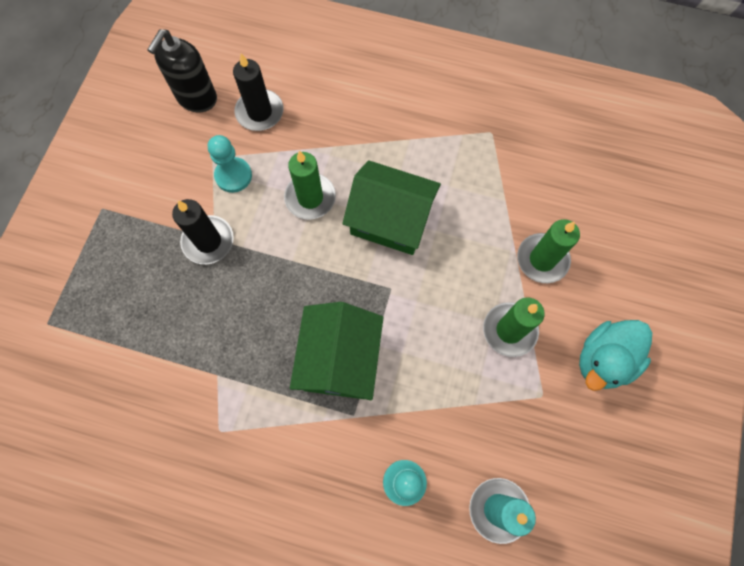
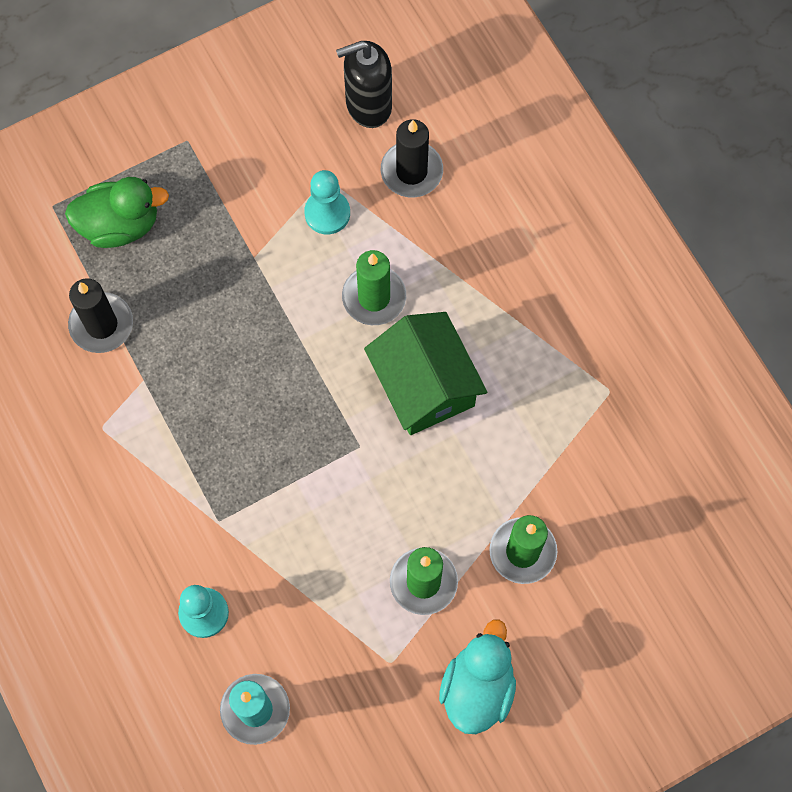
camera: 45 degrees right, 0 degrees up
(106, 295) = (120, 225): none -> green duck
(208, 241) = (247, 255): black candle -> black candle (101, 324)
(340, 359) = (254, 464): green house -> none
(603, 360) = (477, 688): turquoise duck -> turquoise duck turned 105 degrees clockwise

